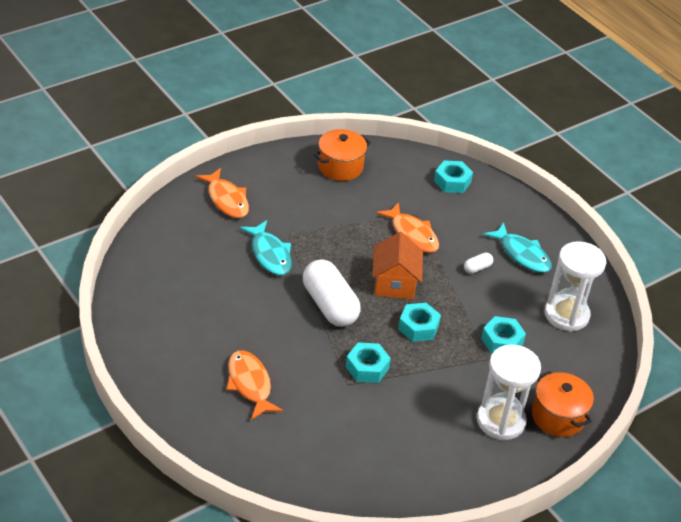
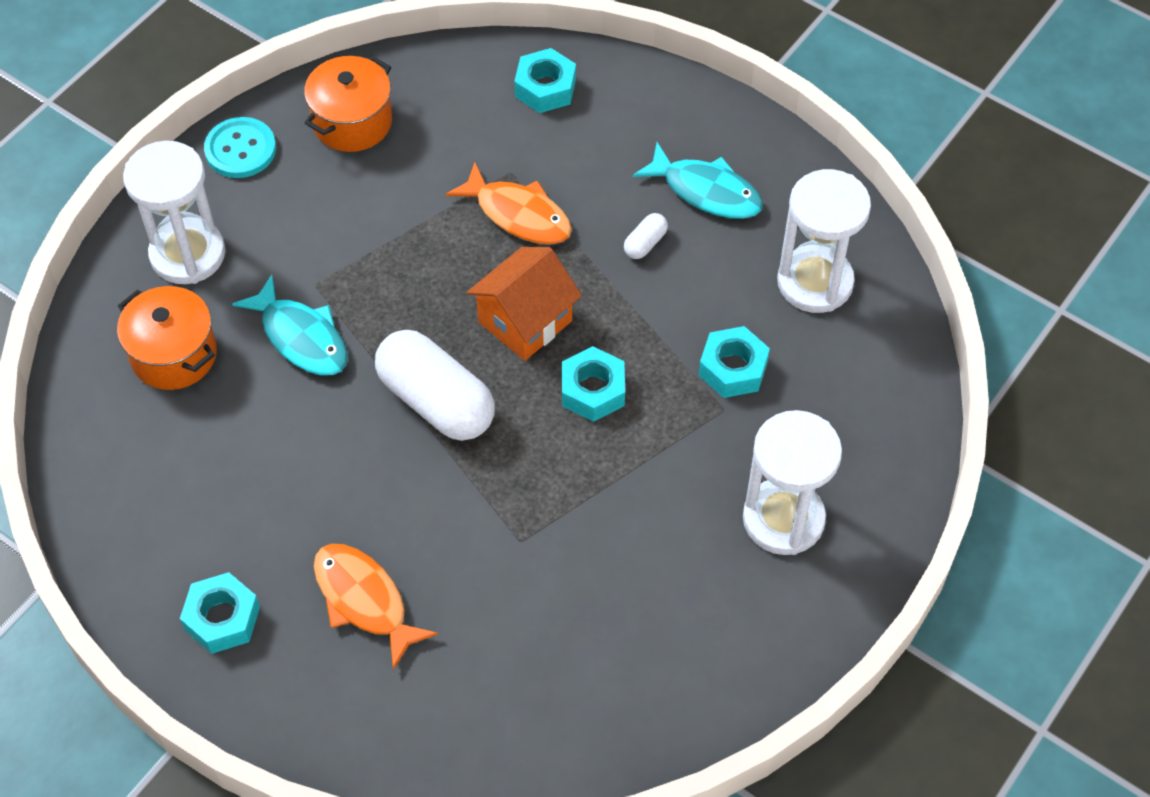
camera: 15 degrees left, 15 degrees up
(226, 200) = (187, 254): orange fish -> white hourglass
(275, 162) = (240, 149): none -> turquoise button
(367, 367) = (540, 498): turquoise nut -> turquoise nut (222, 618)
(394, 284) = (525, 321): orange house -> orange house turned 60 degrees clockwise
(558, 417) = (867, 478): orange pot -> orange pot (174, 355)

